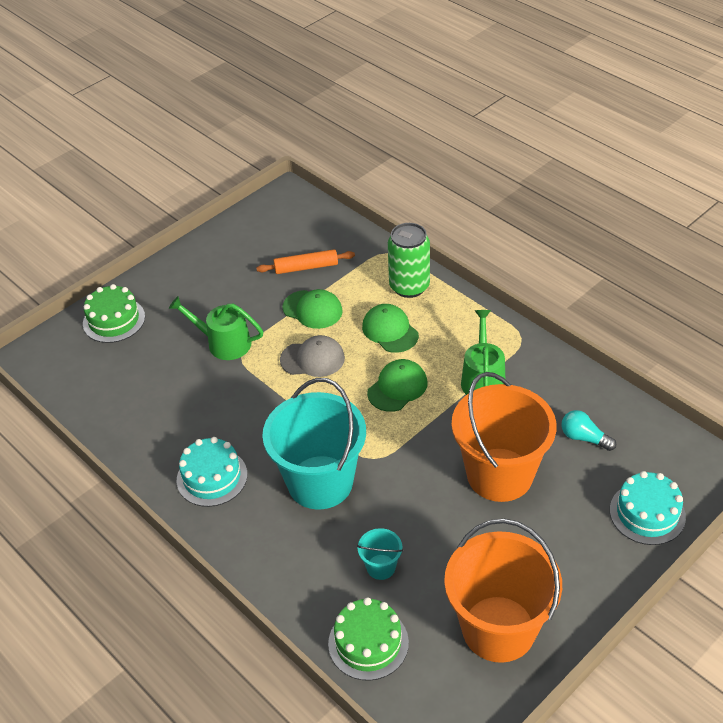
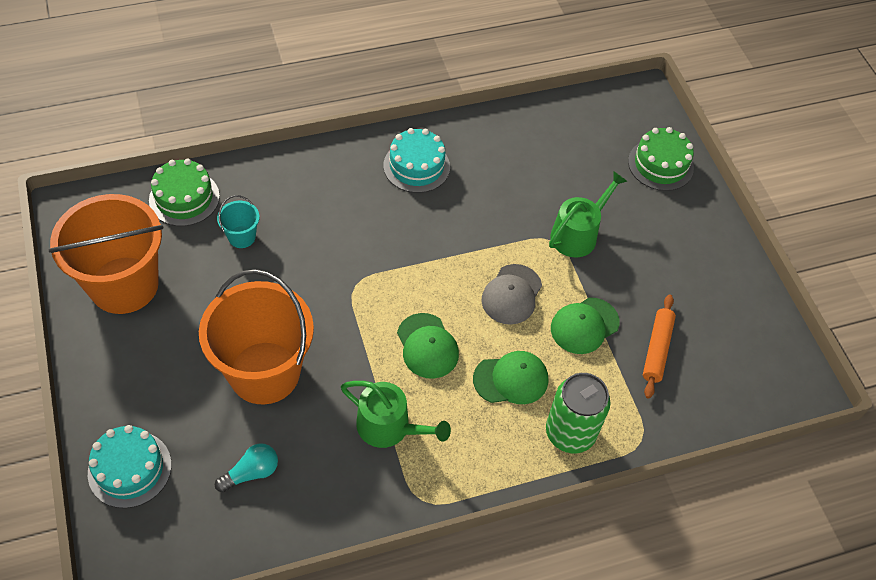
camera: 110 degrees right, 10 degrees up
(320, 482) = (357, 235): turquoise bucket -> none

